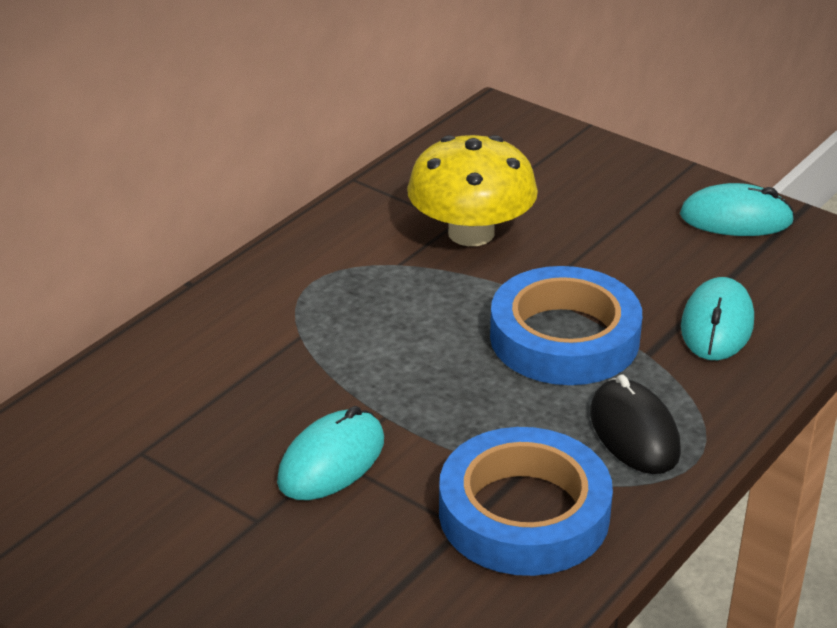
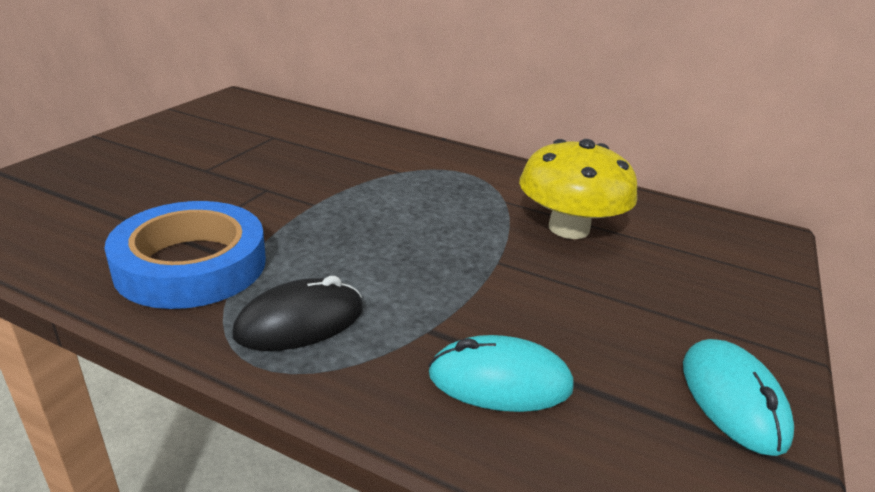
camera: 75 degrees right, 5 degrees down
(331, 461) = (262, 188): turquoise mouse -> none
(564, 337) = (437, 278): blue tape -> none

